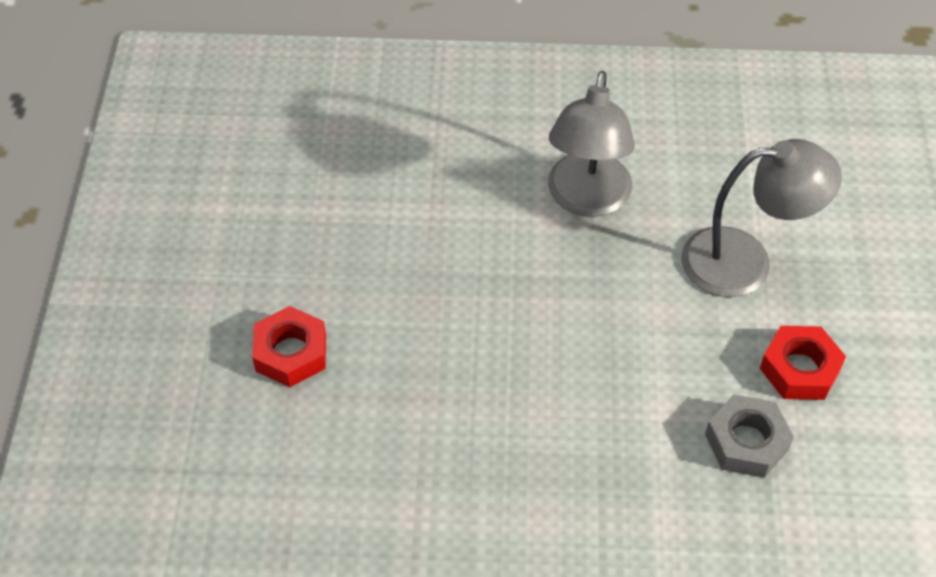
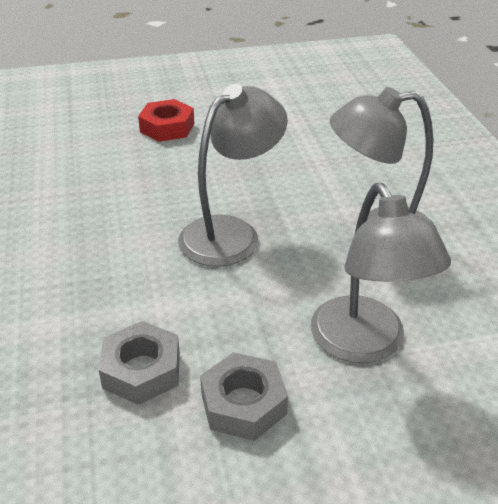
camera: 75 degrees right, 15 degrees down
(552, 328) = (231, 233): none -> grey lamp
(800, 369) = (243, 404): red nut -> grey nut

